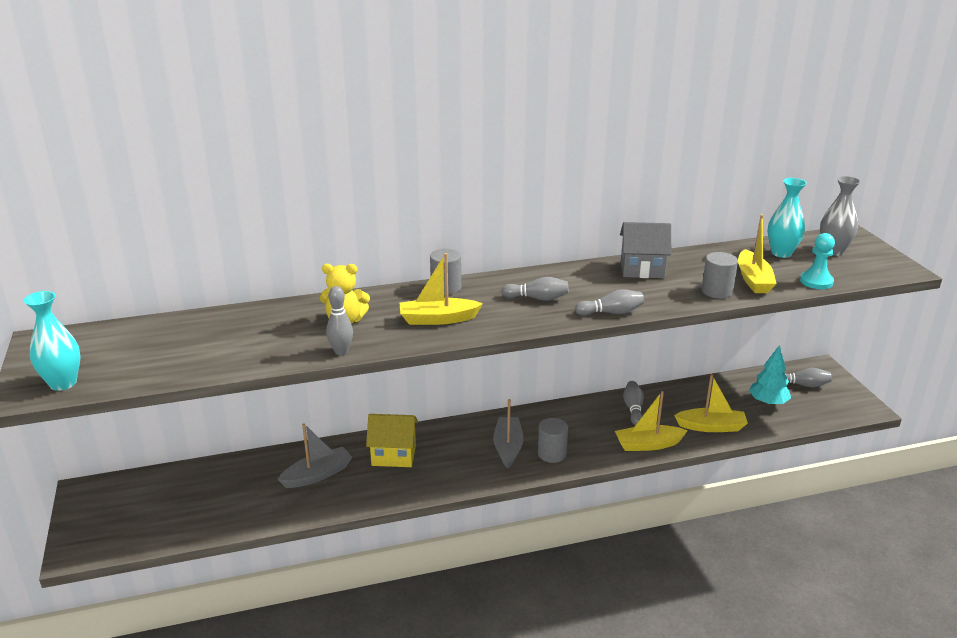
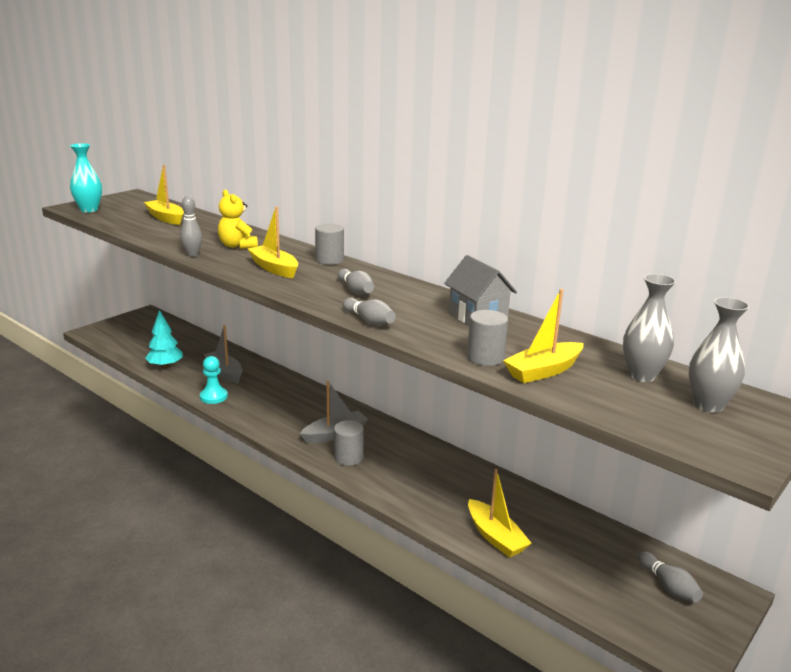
camera: 55 degrees right, 5 degrees down
(317, 475) = (224, 372): grey boat -> grey boat turned 150 degrees counterclockwise
(394, 455) = (274, 391): yellow house -> none
(633, 409) = (468, 480): grey bowling pin -> none
(648, 444) = (418, 505): yellow boat -> yellow boat (166, 218)
(768, 402) = (593, 566): turquoise tree -> turquoise tree (165, 366)
(781, 253) = (641, 375): turquoise vase -> grey vase
(816, 281) = (600, 406): turquoise pawn -> turquoise pawn (213, 397)

